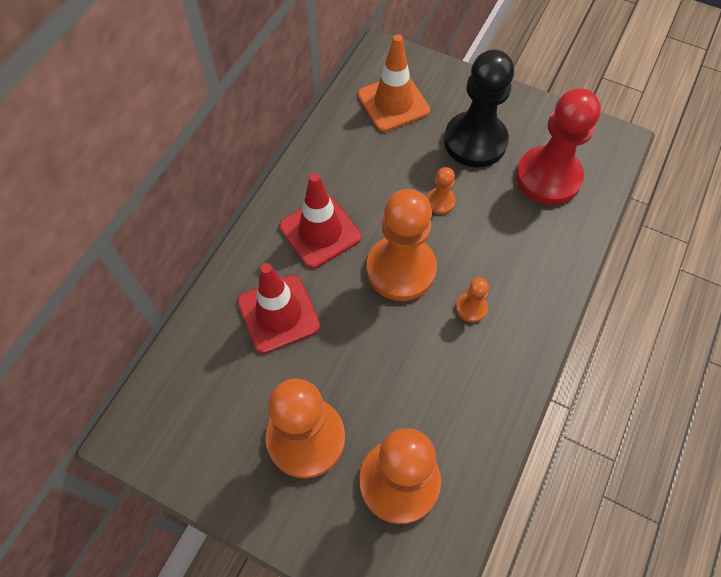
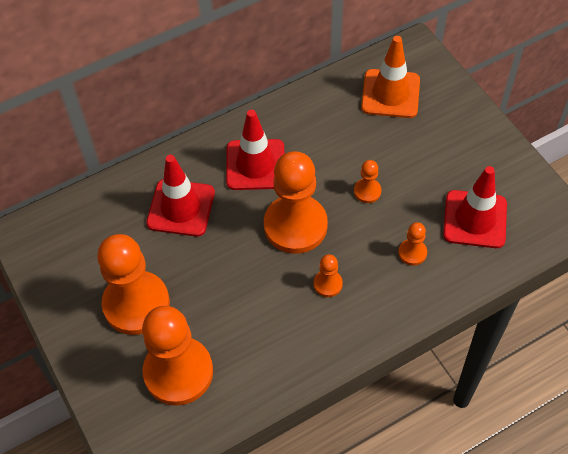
camera: 35 degrees right, 5 degrees down
(475, 141) = (435, 158): black pawn -> none
(521, 236) = (412, 253): none -> orange pawn
(548, 177) = (475, 219): red pawn -> red traffic cone

